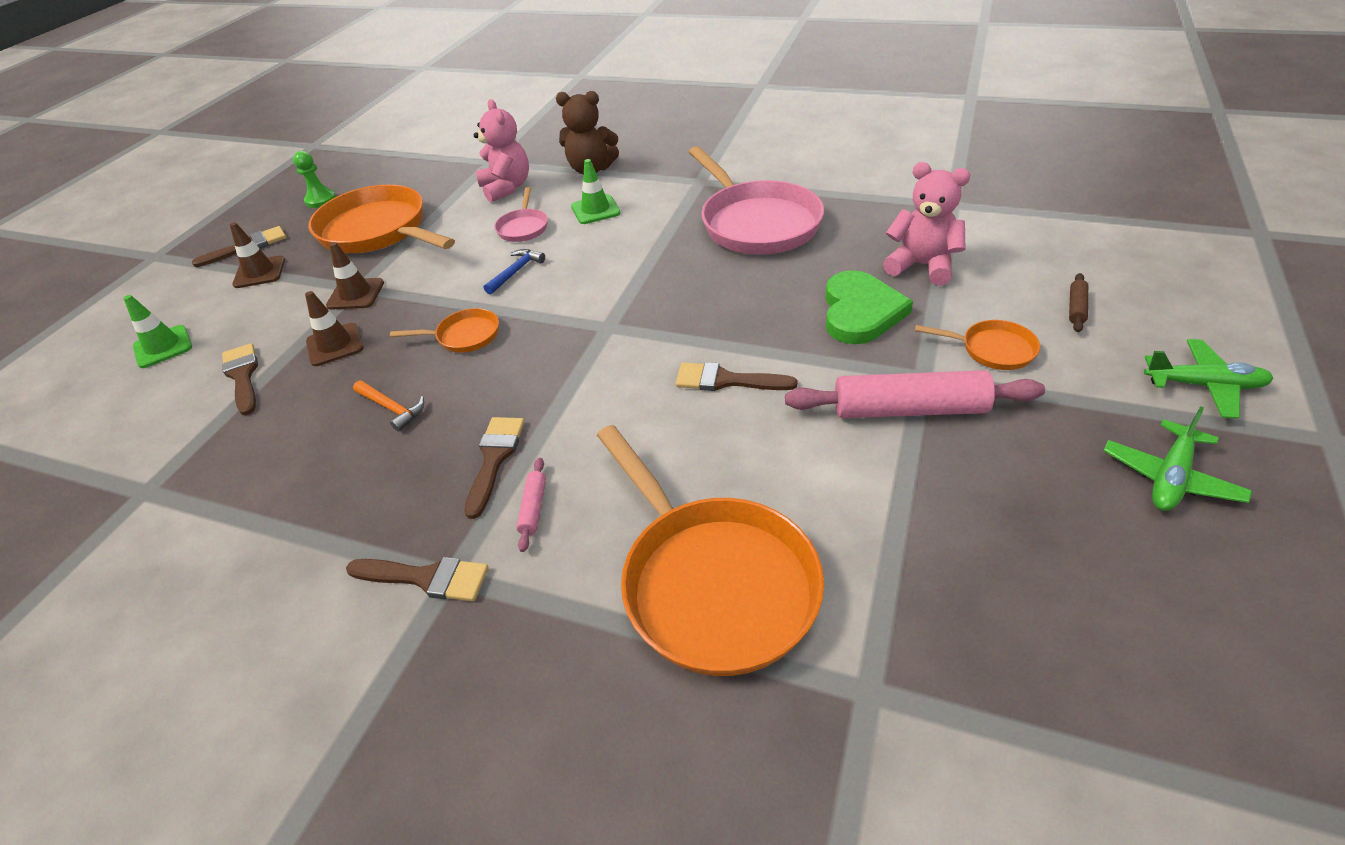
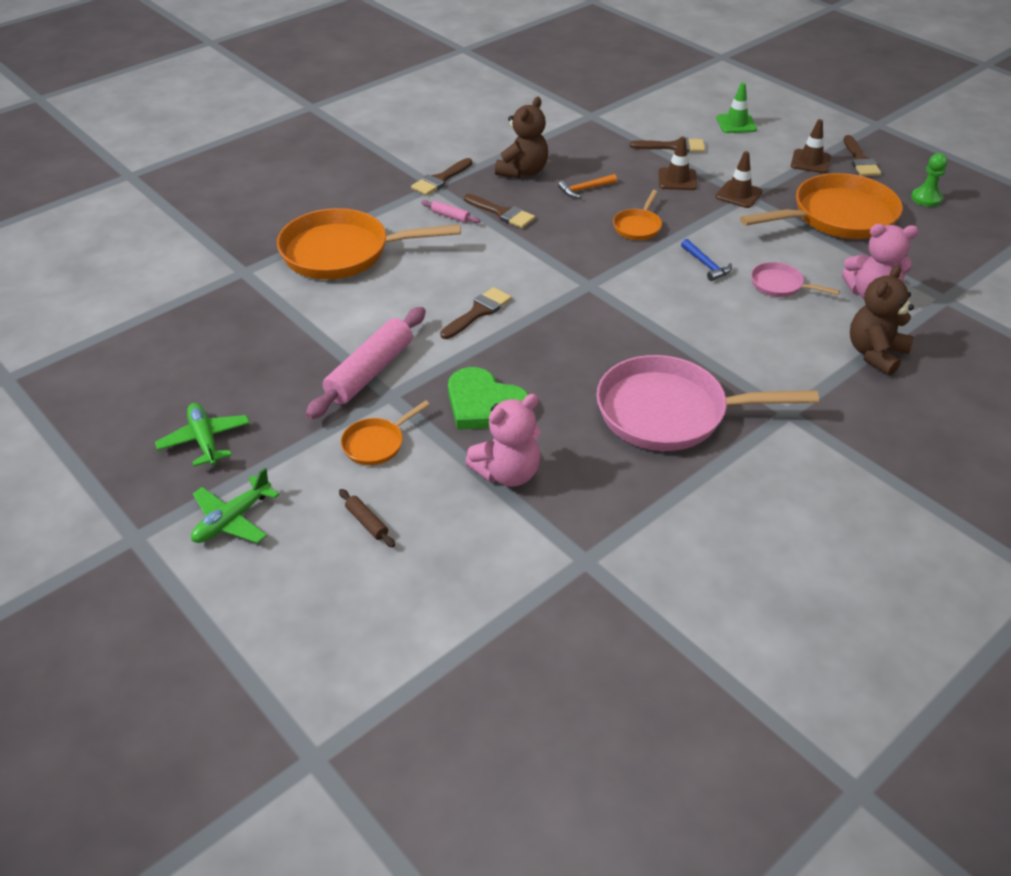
camera: 115 degrees right, 0 degrees up
(362, 489) = (523, 171): none -> brown teddy bear
(595, 210) = (780, 331): green traffic cone -> none

